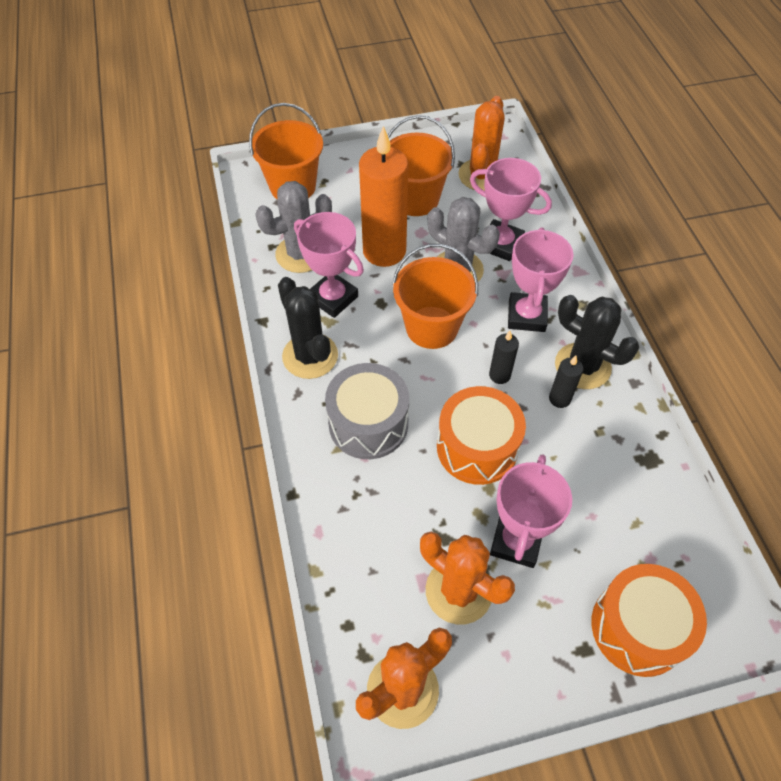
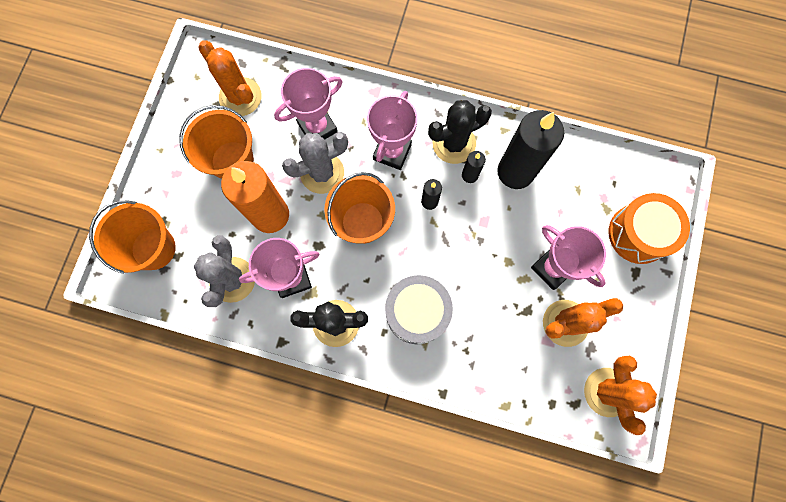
camera: 60 degrees left, 20 degrees up
(477, 447) = (475, 251): orange drum -> none
(526, 316) = (392, 152): pink trophy -> pink trophy turned 75 degrees clockwise
(601, 443) = (515, 172): none -> black candle

